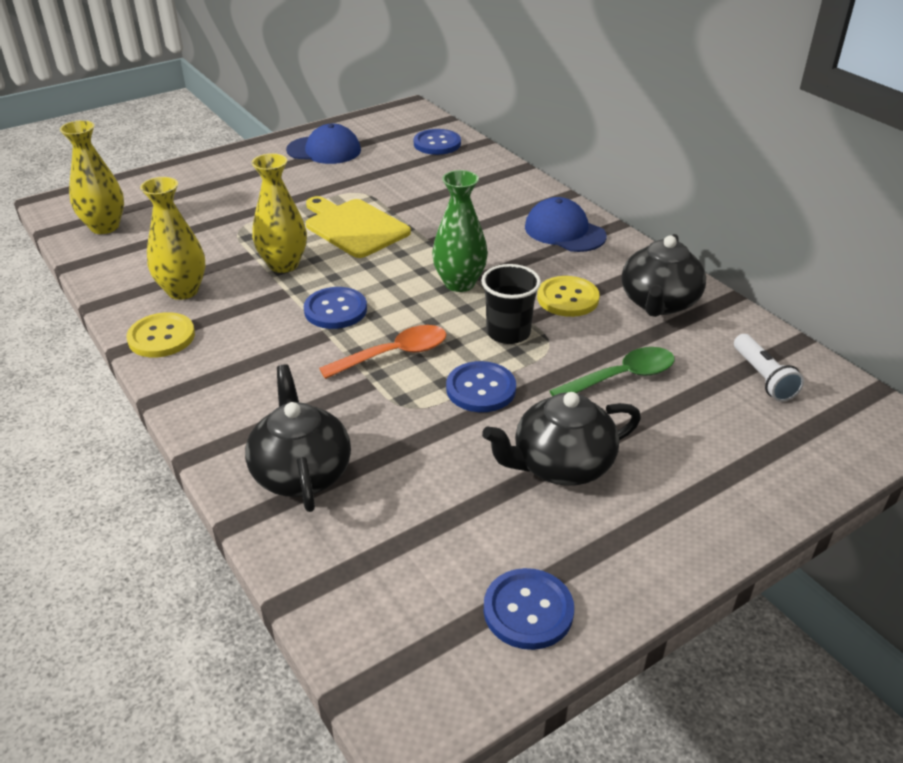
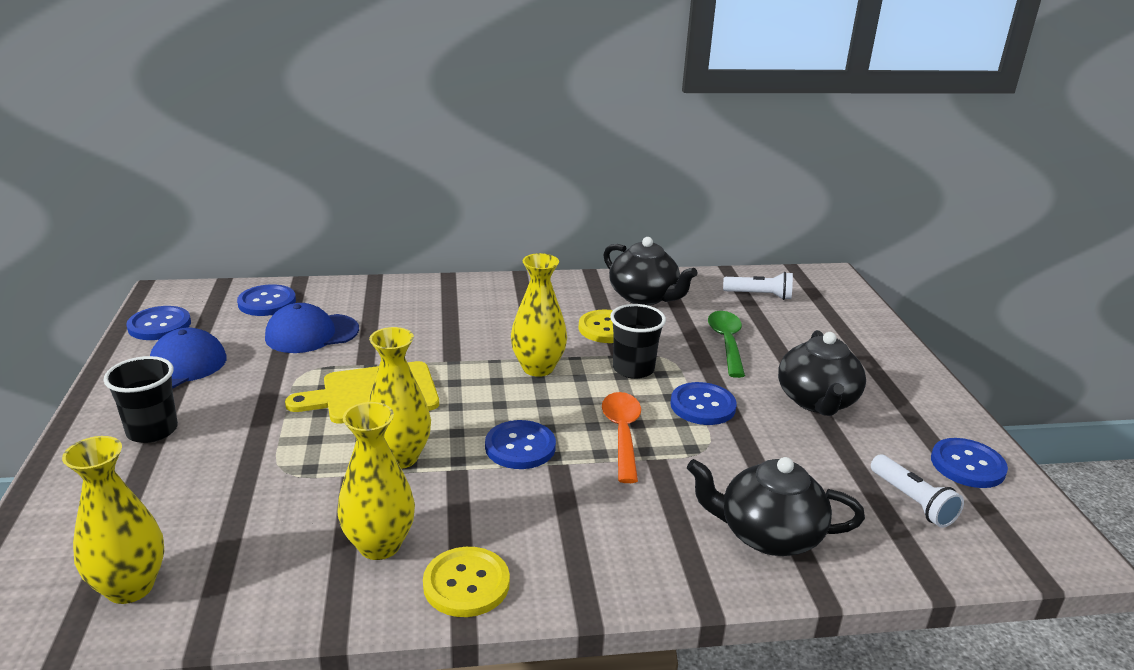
camera: 65 degrees left, 10 degrees down
(249, 172) = (152, 430): none -> black cup
(367, 124) = (159, 325): none -> blue button
(420, 568) = (912, 501): none -> white flashlight
(459, 283) = (538, 368): green vase -> yellow vase
(564, 231) = (506, 297): blue cap -> blue cap (312, 333)

